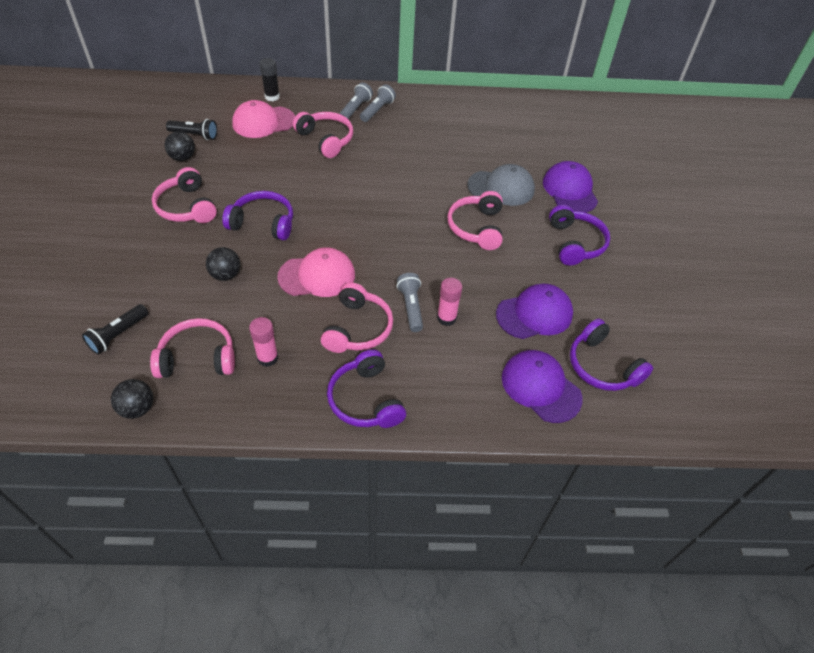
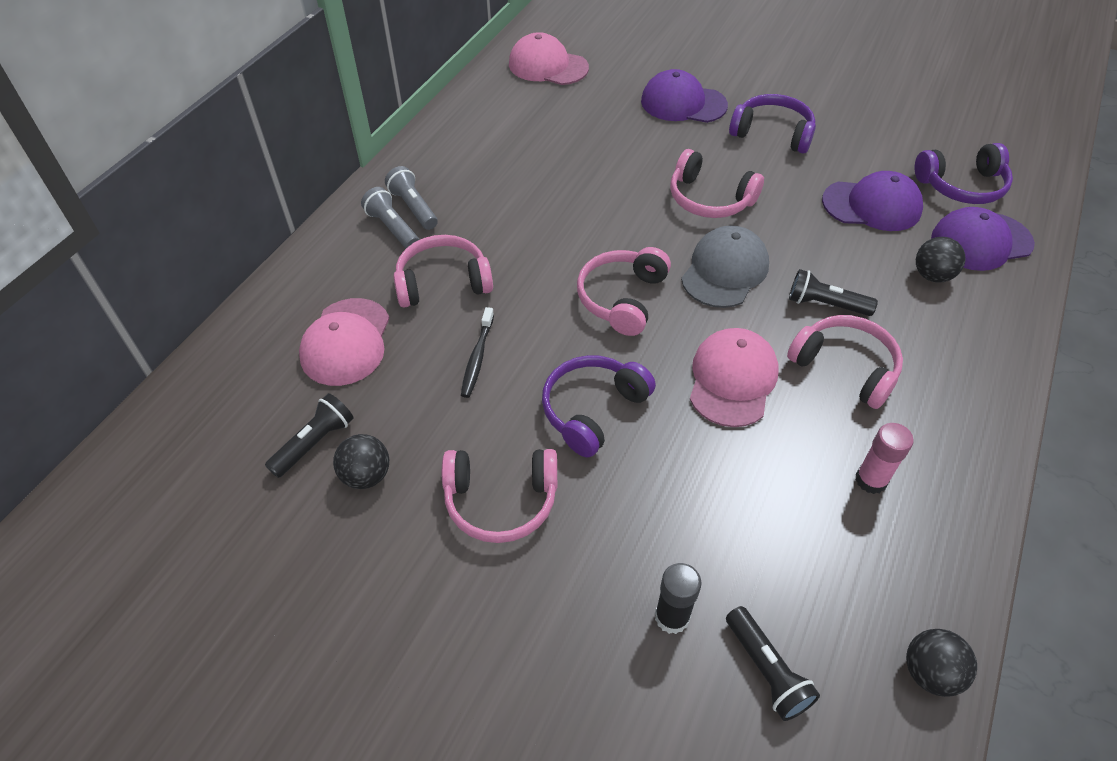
camera: 60 degrees left, 0 degrees up
(198, 358) = (848, 566): pink headphones -> pink headphones (622, 298)
(226, 275) = (687, 487): black ball -> black ball (932, 275)
(272, 97) = (286, 313): black glue stick -> black glue stick (672, 617)
(278, 169) = (477, 357): none -> black toothbrush
(366, 399) = (967, 397): purple headphones -> none
(411, 307) = (825, 304): grey flashlight -> black flashlight
(446, 318) = (854, 279): pink glue stick -> none
(501, 188) = (648, 153): grey cap -> grey cap (725, 271)
(534, 314) = (872, 205): purple cap -> purple cap turned 90 degrees clockwise
(553, 120) = (548, 66): none -> pink cap

